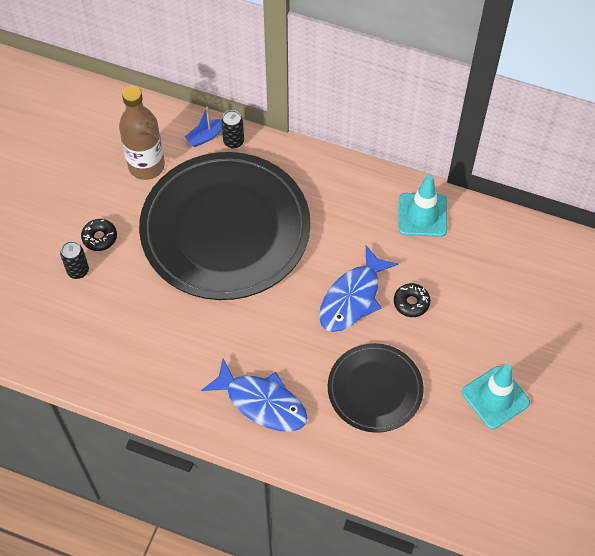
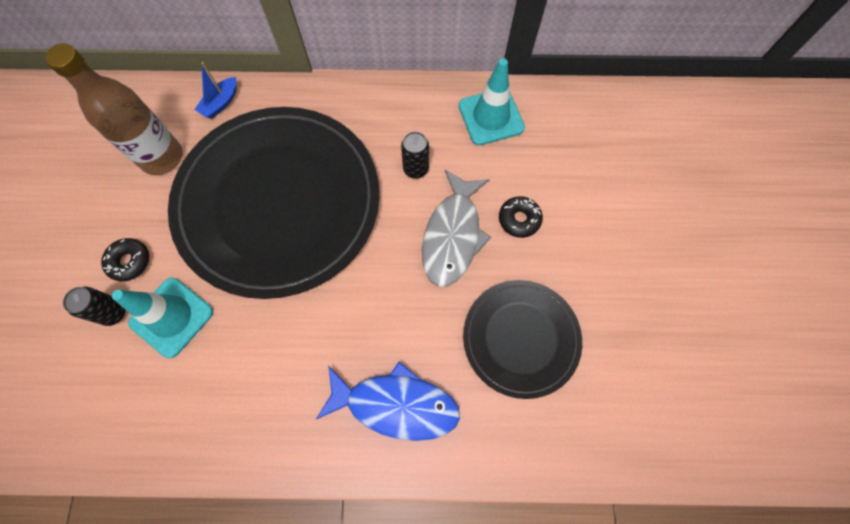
camera: 20 degrees left, 10 degrees up
(233, 141) = (254, 99): black can -> black can (415, 169)
(352, 298) = (452, 236): blue fish -> grey fish
(495, 397) = (656, 299): turquoise traffic cone -> turquoise traffic cone (172, 317)

